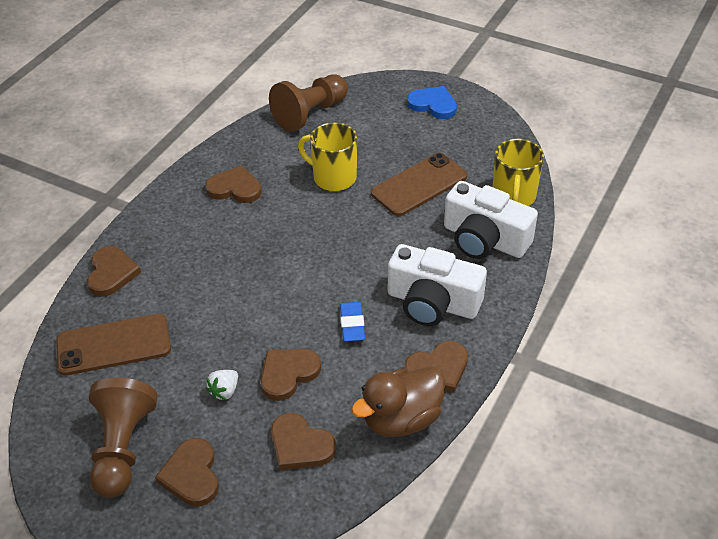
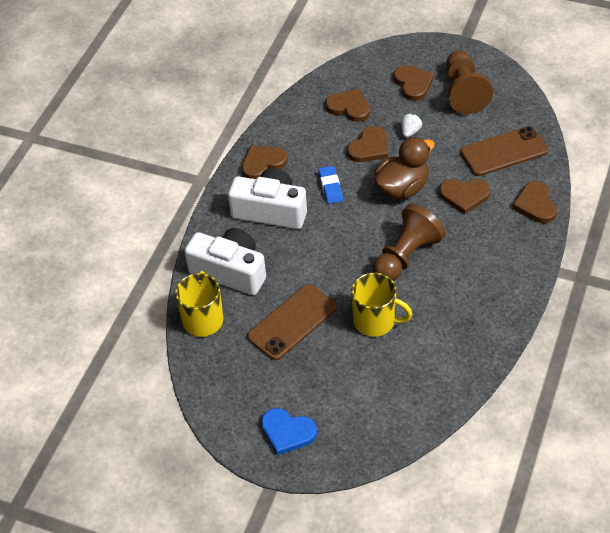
camera: 175 degrees right, 5 degrees up
(235, 188) = (465, 298): brown heart -> brown heart (464, 196)
(310, 114) = (419, 402): brown pawn -> brown pawn (406, 256)
(401, 419) = (285, 129): brown duck -> brown duck (402, 188)

